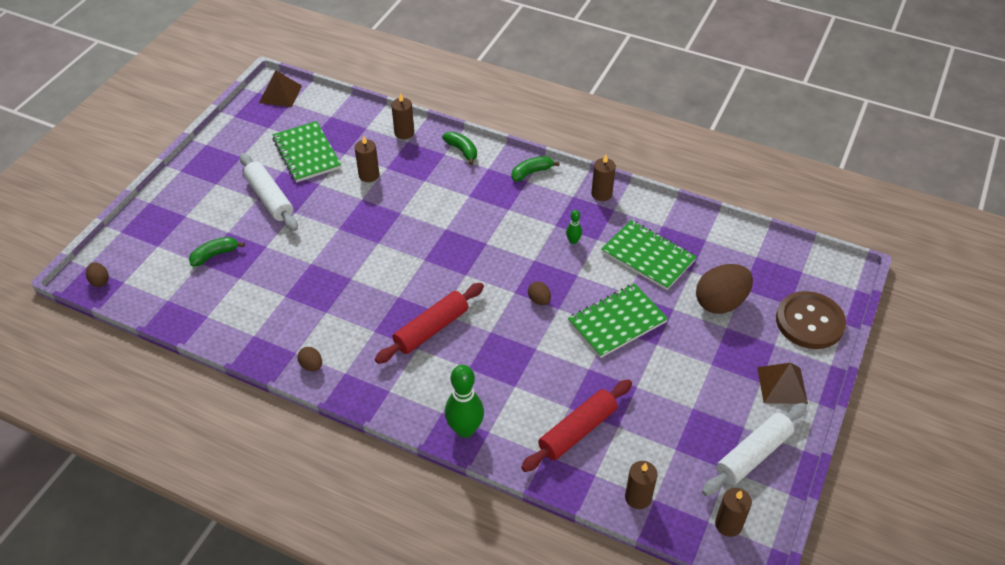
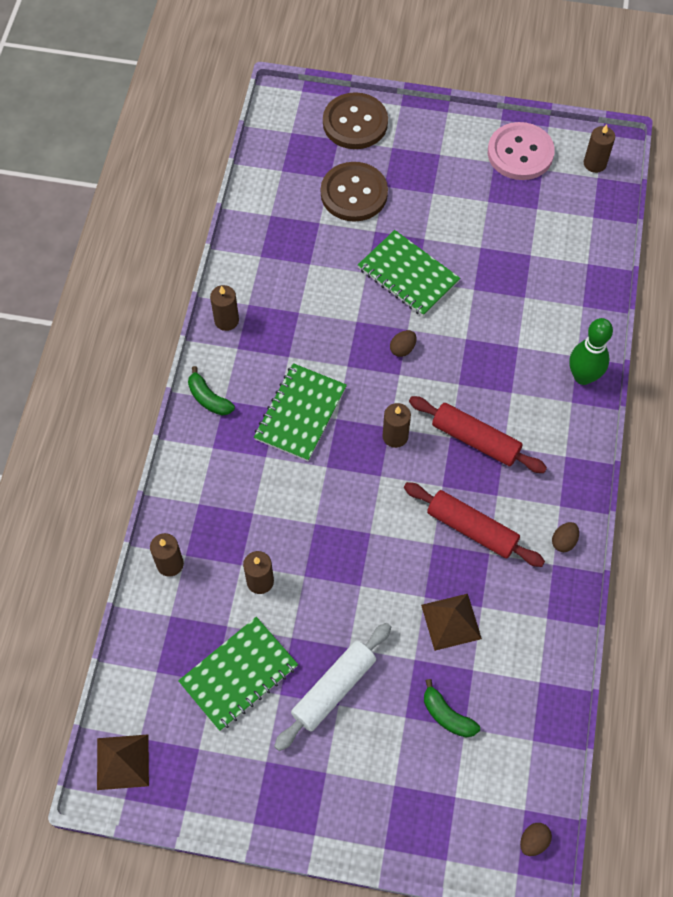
camera: 105 degrees left, 15 degrees up
(462, 150) = (188, 485): green banana -> none
(573, 241) = (308, 334): green bowling pin -> none
(577, 431) = (548, 285): red rolling pin -> red rolling pin (471, 529)
(638, 497) = (596, 228): brown candle -> brown candle (395, 436)
(648, 256) = (310, 262): green notebook -> green notebook (300, 413)
(720, 302) = (354, 193): brown egg -> brown button
(753, 454) = (520, 153): white rolling pin -> pink button
(782, 385) = (437, 138): brown pyramid -> brown pyramid (451, 622)

